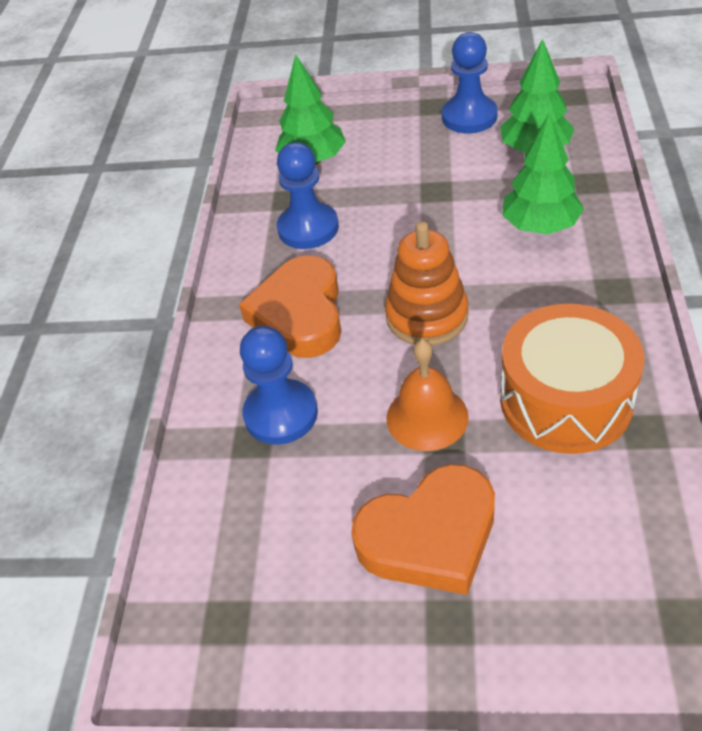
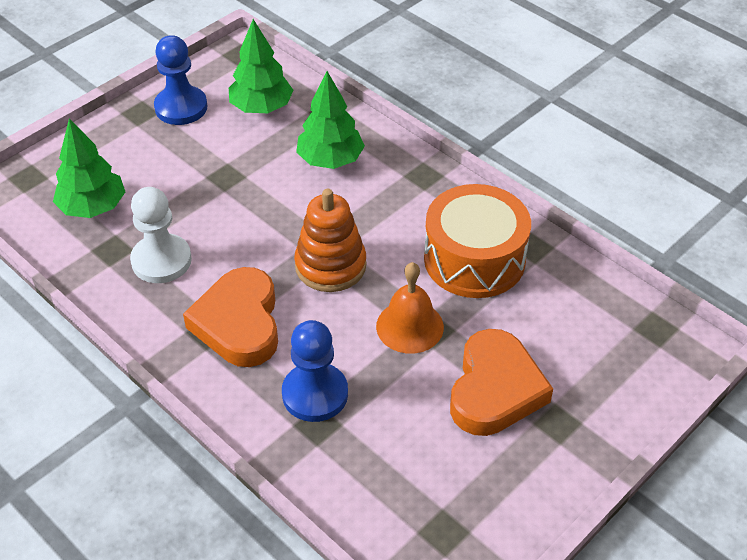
camera: 55 degrees left, 0 degrees up
(300, 314) = (239, 323): orange heart -> orange heart turned 45 degrees clockwise
(308, 228) = (161, 260): blue pawn -> white pawn

